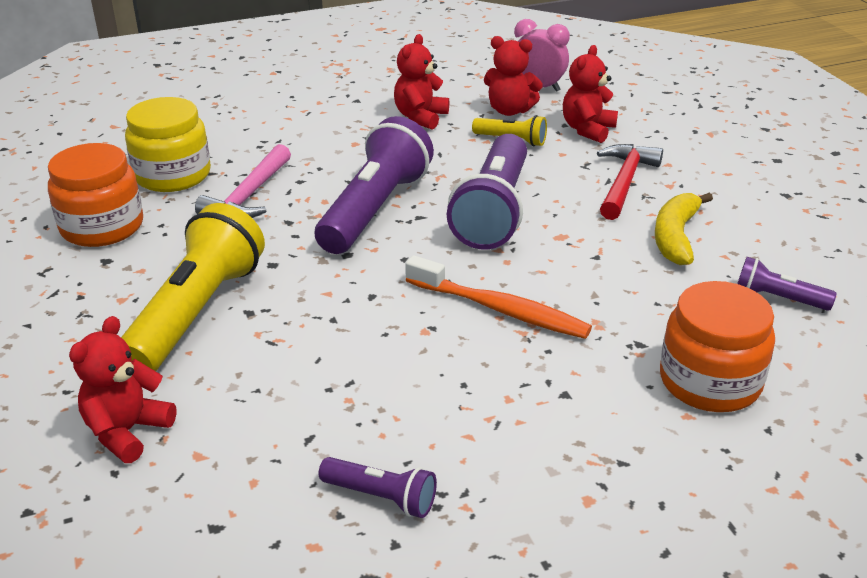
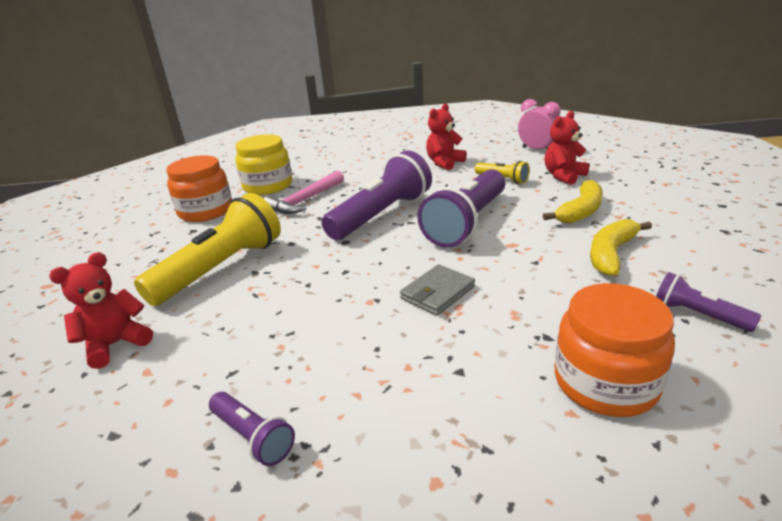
camera: 20 degrees right, 5 degrees down
(500, 309) = (437, 293): orange toothbrush -> grey wallet
(509, 110) = (509, 162): red teddy bear -> none
(624, 182) = (580, 211): red hammer -> yellow banana

